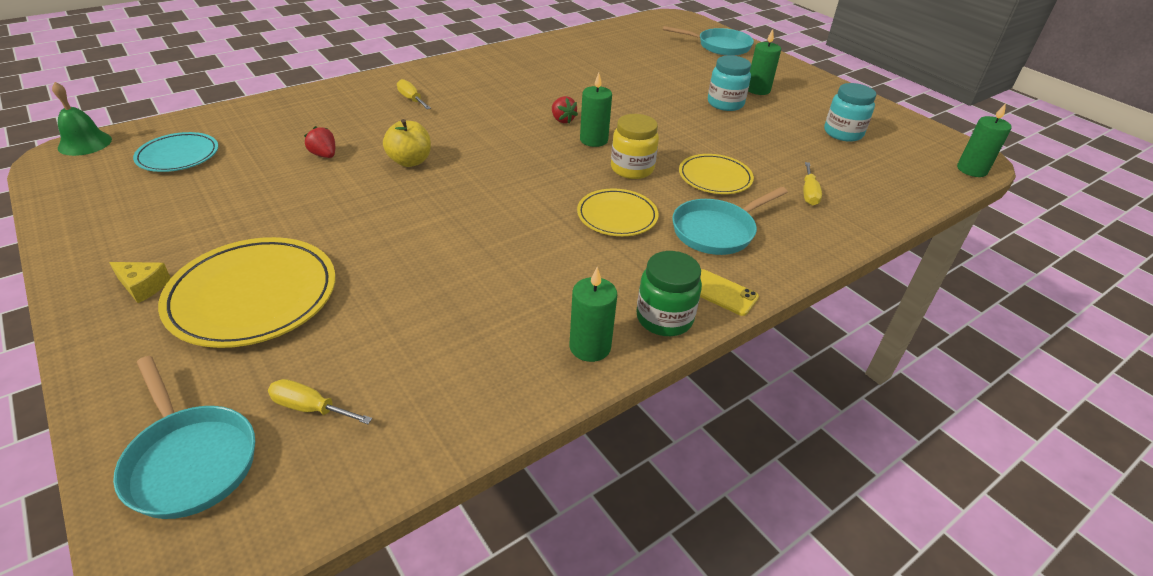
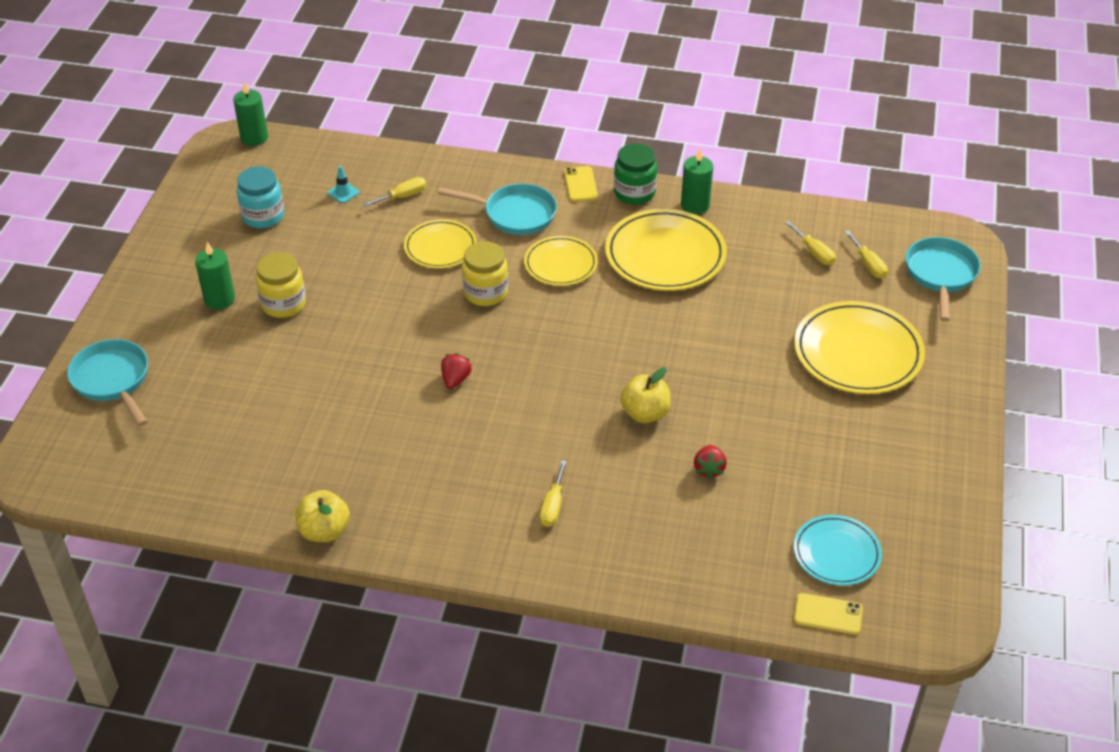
camera: 130 degrees left, 5 degrees up
(85, 143) = (916, 635): green bell -> none
(143, 286) = (924, 405): yellow cheese -> none
(166, 128) = (828, 614): none -> yellow phone
(394, 379) = (814, 253): none -> yellow screwdriver
(518, 48) = (324, 531): none -> yellow apple
(546, 275) = (665, 255): none -> yellow plate
(593, 140) = (467, 339): green candle -> none
(725, 103) = (283, 304): turquoise jar -> yellow jar
(843, 172) = (343, 193): none -> turquoise traffic cone

